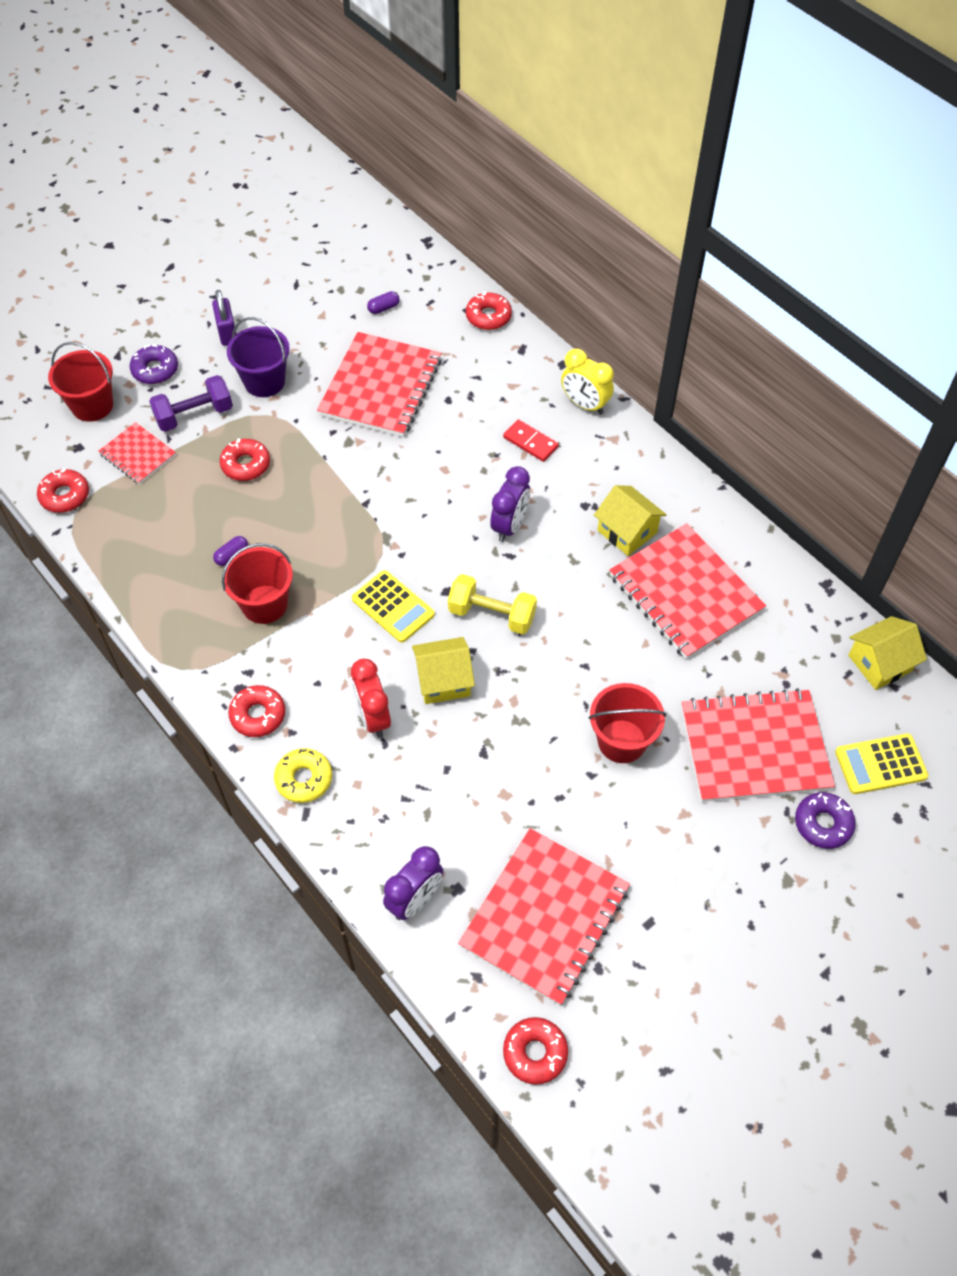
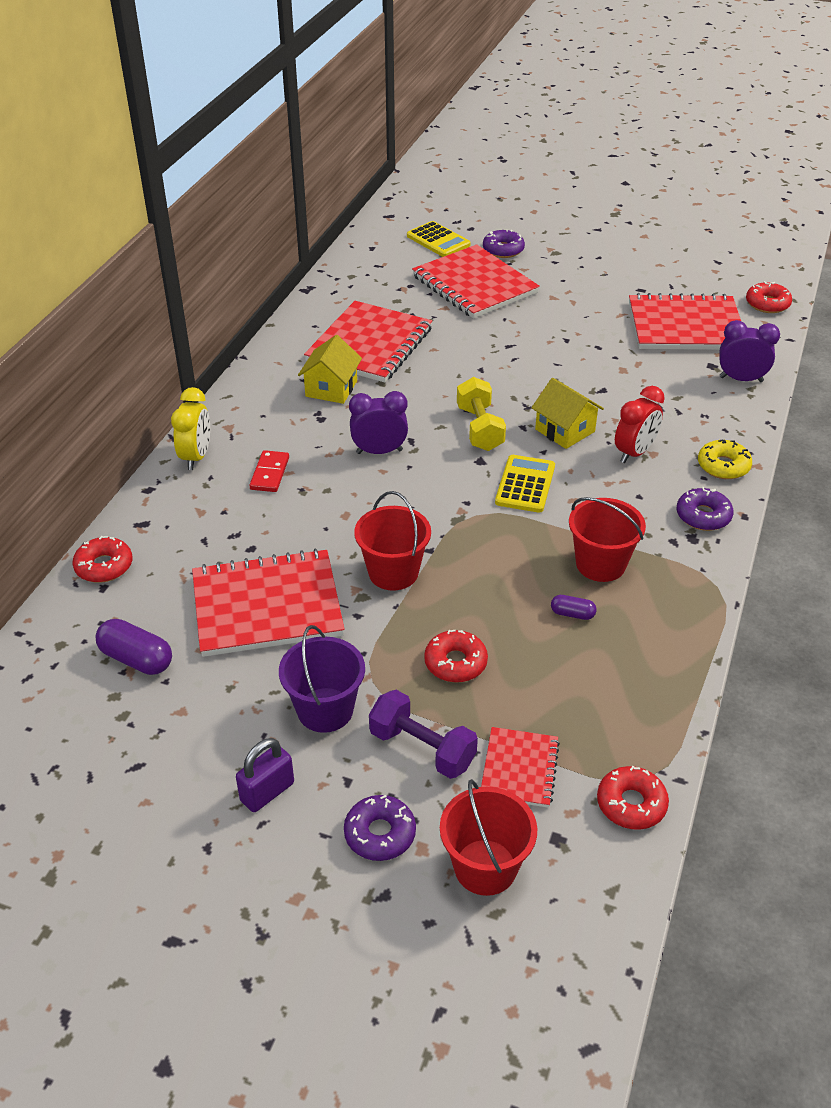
camera: 120 degrees left, 15 degrees down
(258, 715) = (703, 516): red donut -> purple donut
(383, 308) = (136, 659): purple capsule -> purple capsule, size x1.79
(621, 741) = (526, 335): red bucket -> red bucket (393, 572)
(879, 663) = (357, 256): yellow house -> none

